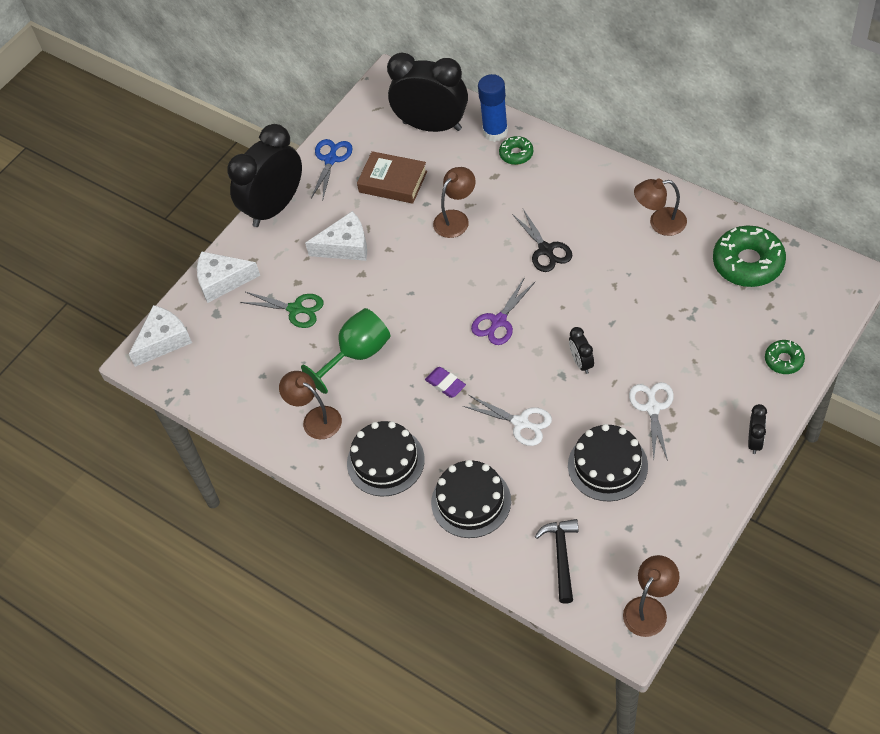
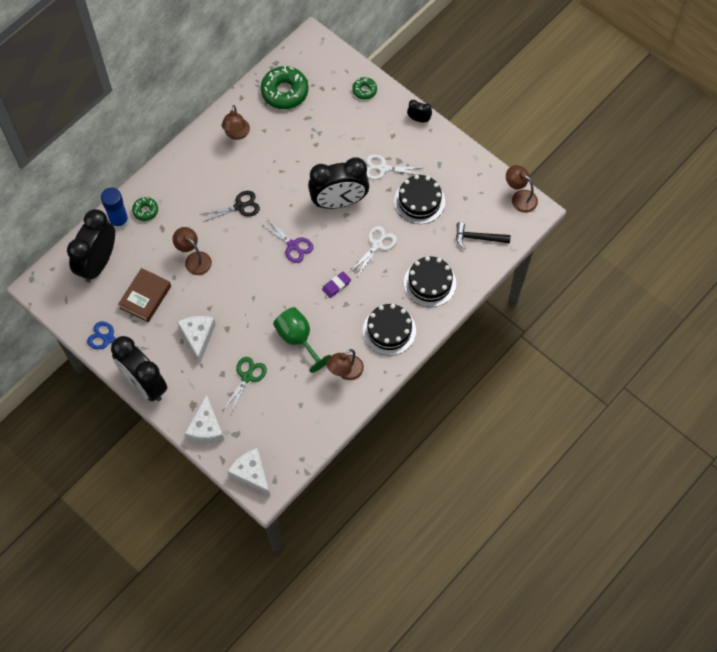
camera: 90 degrees left, 10 degrees up
(581, 363) = (339, 202): black clock -> black clock, size x2.36

